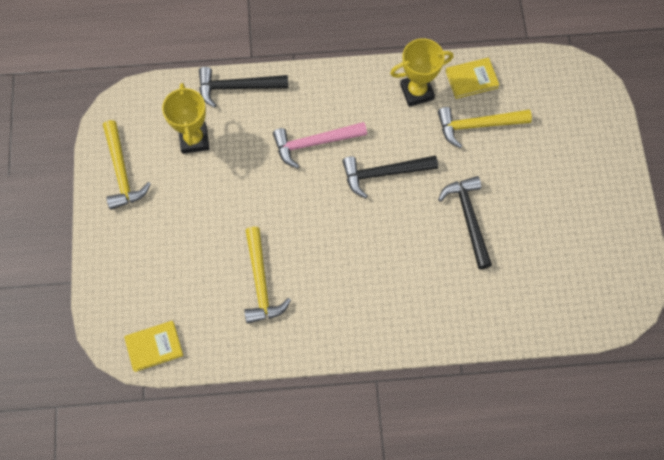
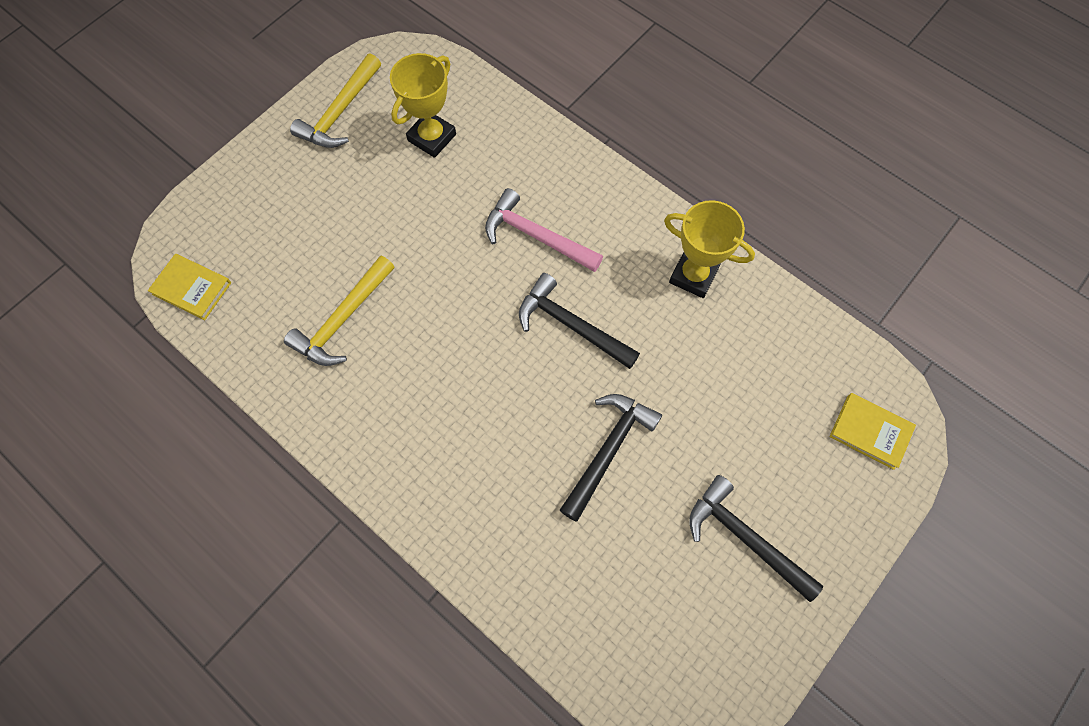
camera: 45 degrees right, 0 degrees up
(237, 87) = (522, 124): black hammer -> black hammer (745, 538)
(471, 79) = (766, 313): yellow book -> yellow book (870, 432)
(477, 125) = (722, 365): yellow hammer -> none

